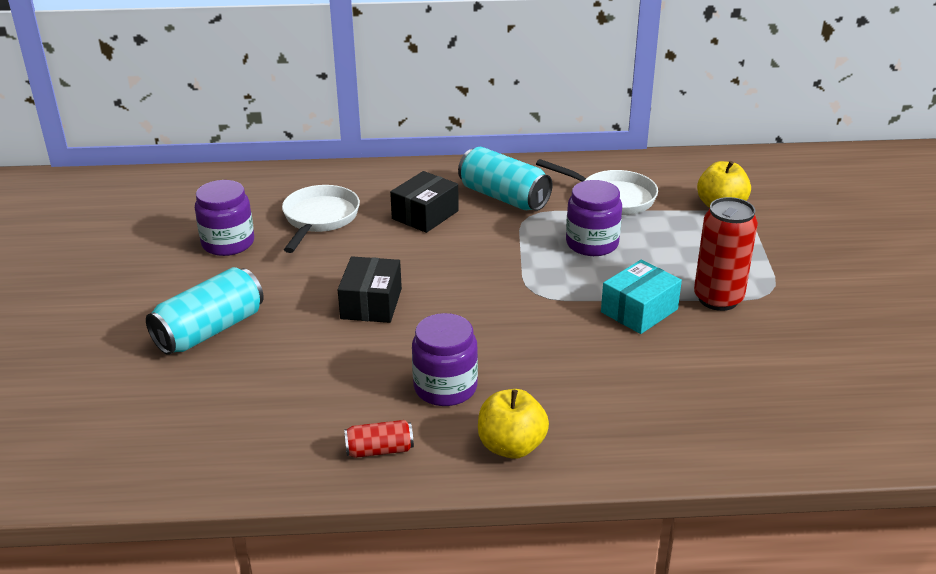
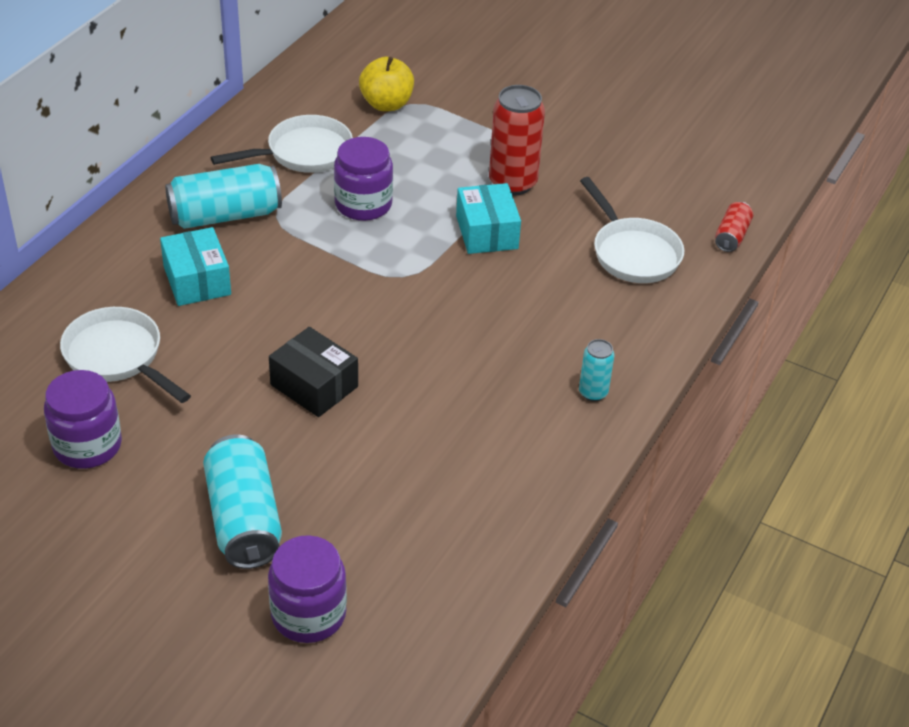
camera: 60 degrees left, 10 degrees up
(379, 450) = (533, 473): red can -> red can (731, 236)
(425, 215) = (197, 280): black box -> turquoise box
(445, 387) = (485, 395): purple jar -> purple jar (308, 614)
(511, 446) = (593, 393): yellow apple -> turquoise can
(722, 399) = (632, 253): none -> white pan

